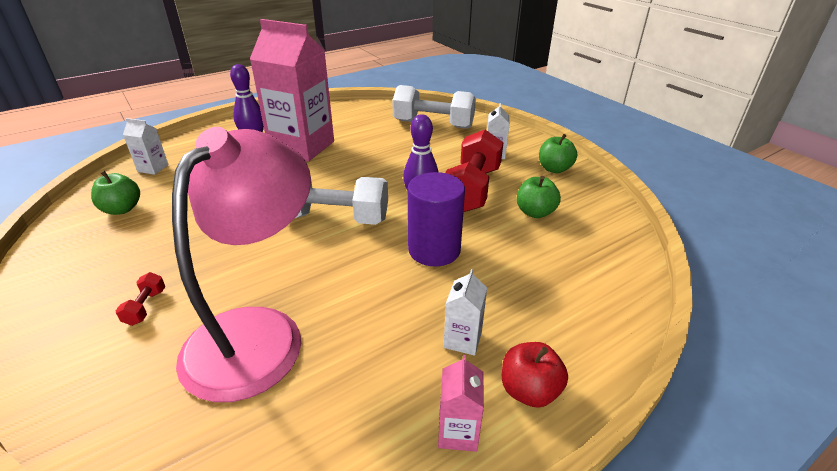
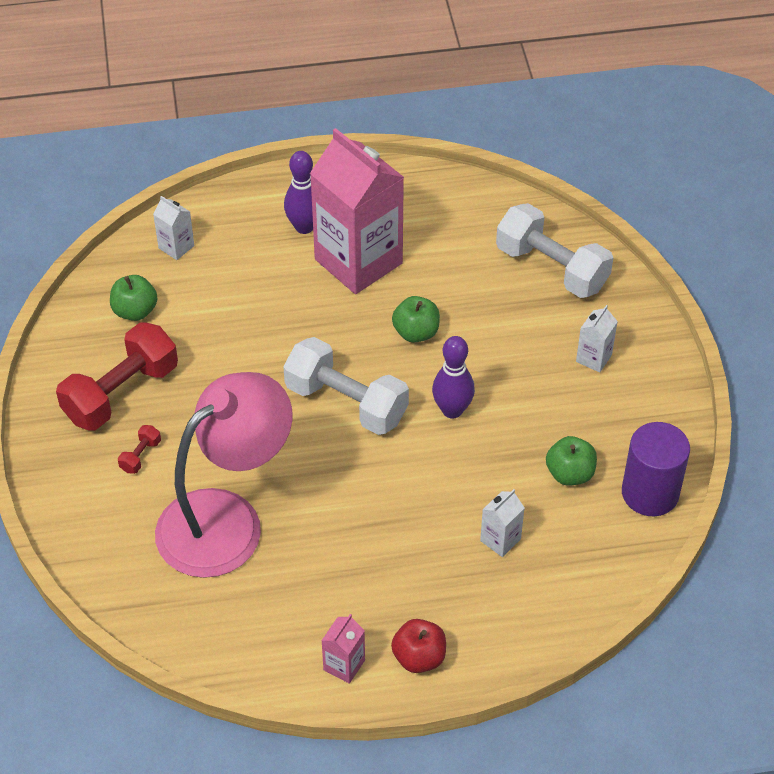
camera: 25 degrees right, 15 degrees up
(434, 250) = (426, 485): purple cylinder -> purple cylinder (650, 493)
(462, 340) = (394, 593): white carton -> white carton (500, 540)
(472, 189) = (523, 412): red dumbbell -> red dumbbell (121, 393)
(554, 169) = (649, 412): green apple -> green apple (416, 332)

